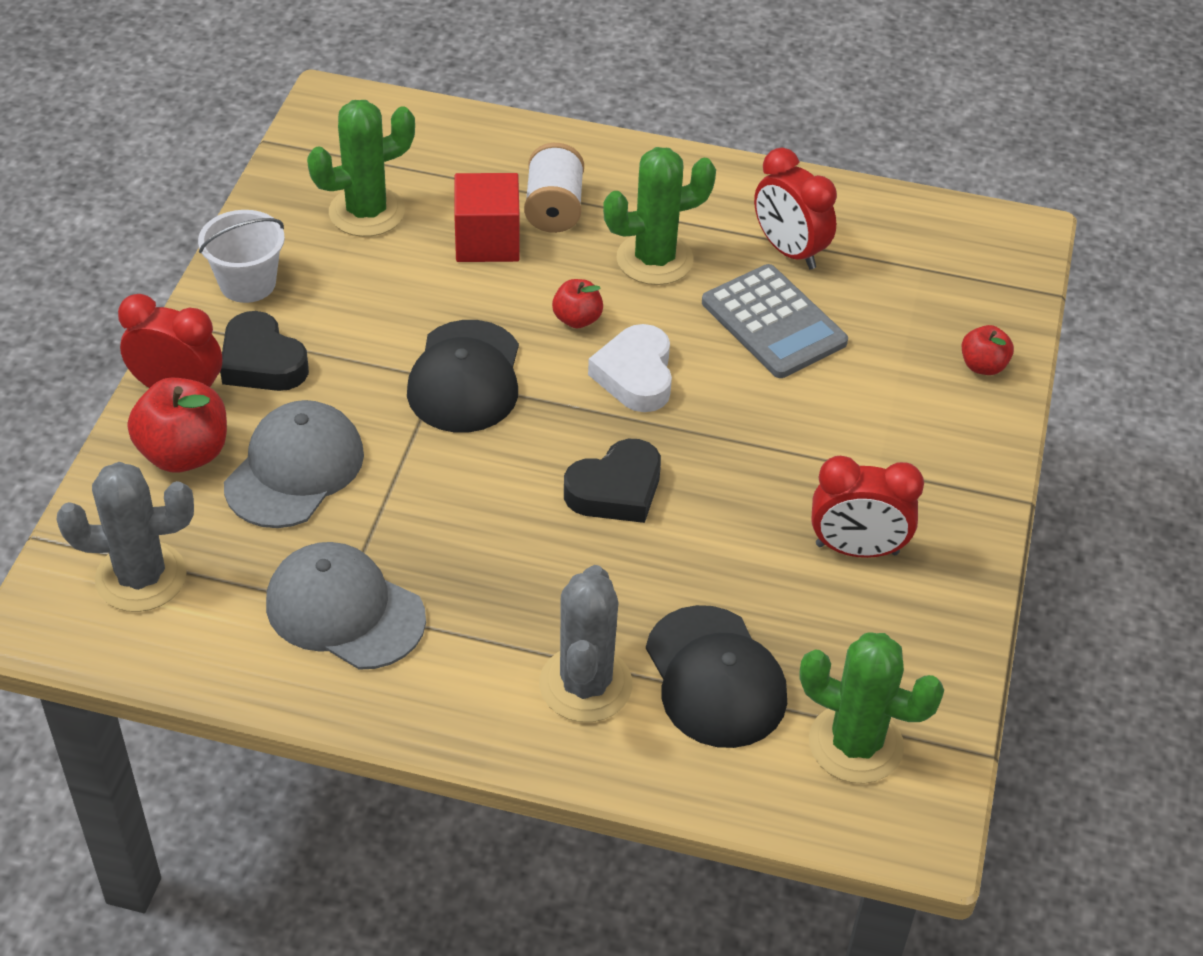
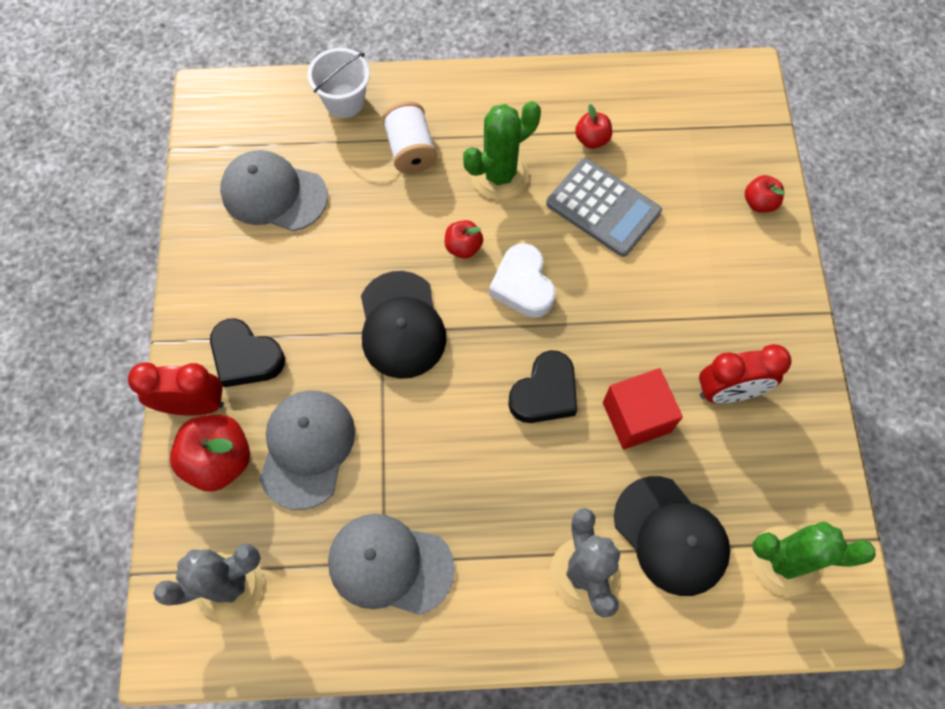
camera: 15 degrees left, 20 degrees up
(247, 283) = (208, 287): white bucket -> white bucket (344, 101)
(366, 212) = (273, 194): green cactus -> grey cap
(487, 241) = (372, 194): red cube -> red cube (636, 417)
(789, 251) = (592, 139): red clock -> red apple

